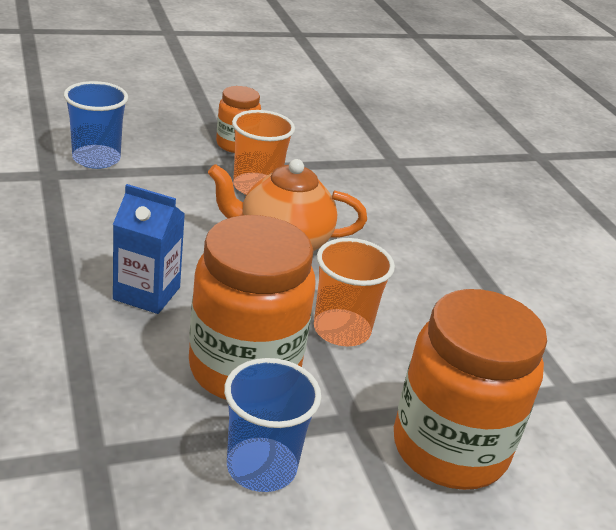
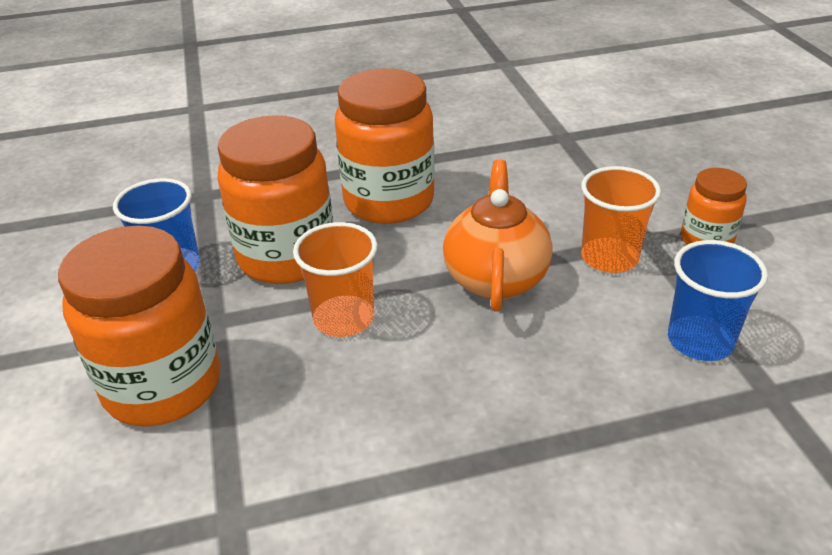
camera: 100 degrees right, 5 degrees up
(96, 159) = (608, 156): blue cup -> blue cup (700, 341)
(146, 293) = (389, 201): blue carton -> orange jar

